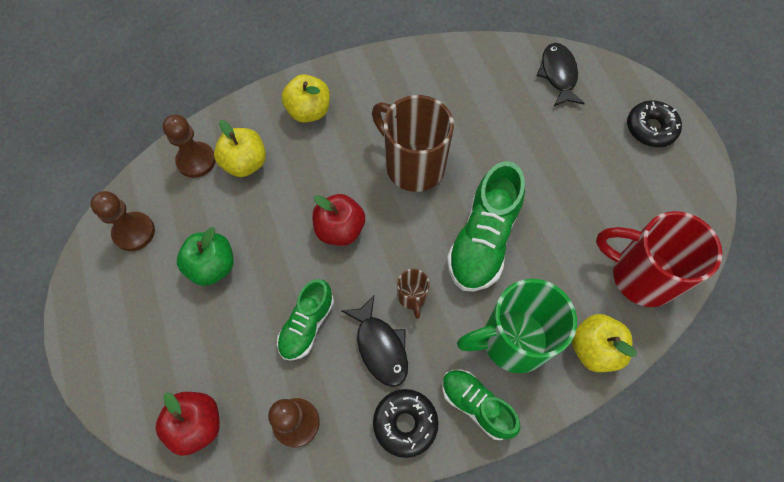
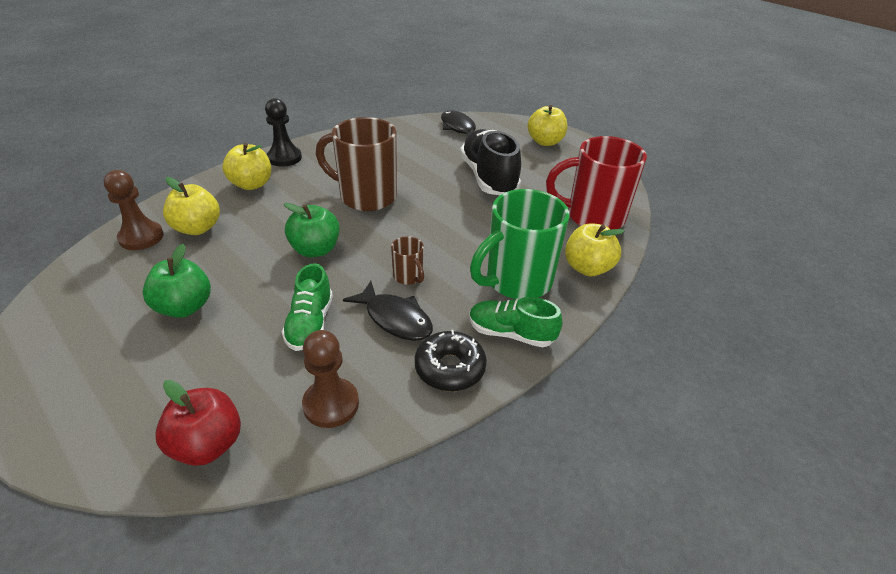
camera: 25 degrees left, 25 degrees down
(134, 232) = (78, 304): brown pawn -> none
(340, 229) = (315, 250): red apple -> green apple
(352, 76) = (284, 158): none -> black pawn
(483, 240) = (453, 226): green shoe -> none
(554, 174) = (488, 178): none -> black shoe
(650, 129) = (545, 142): black donut -> yellow apple

